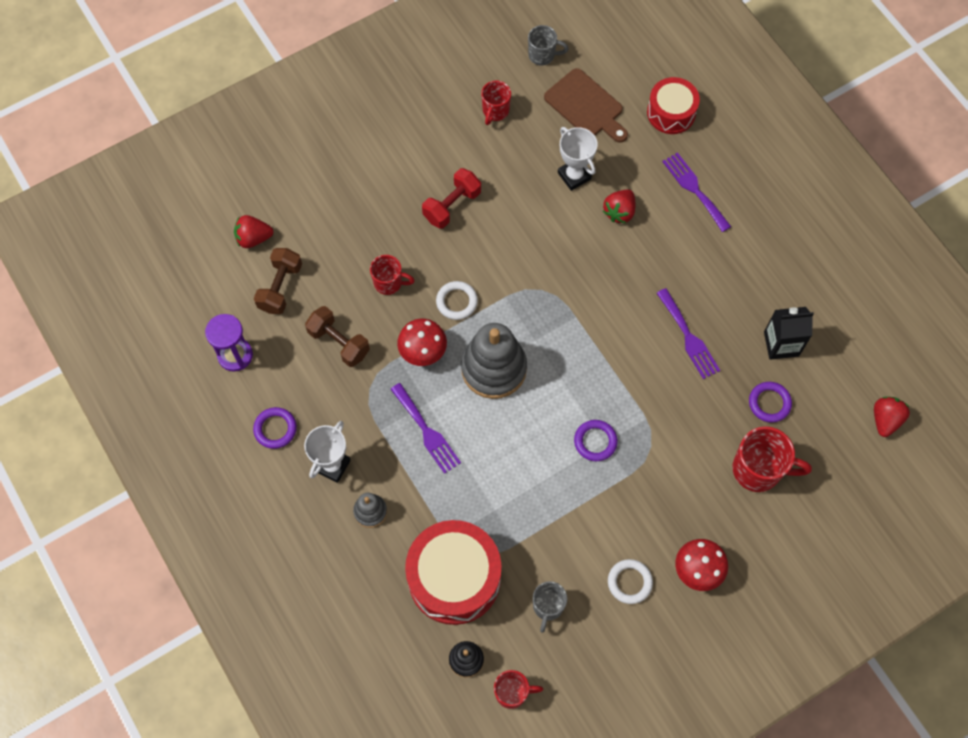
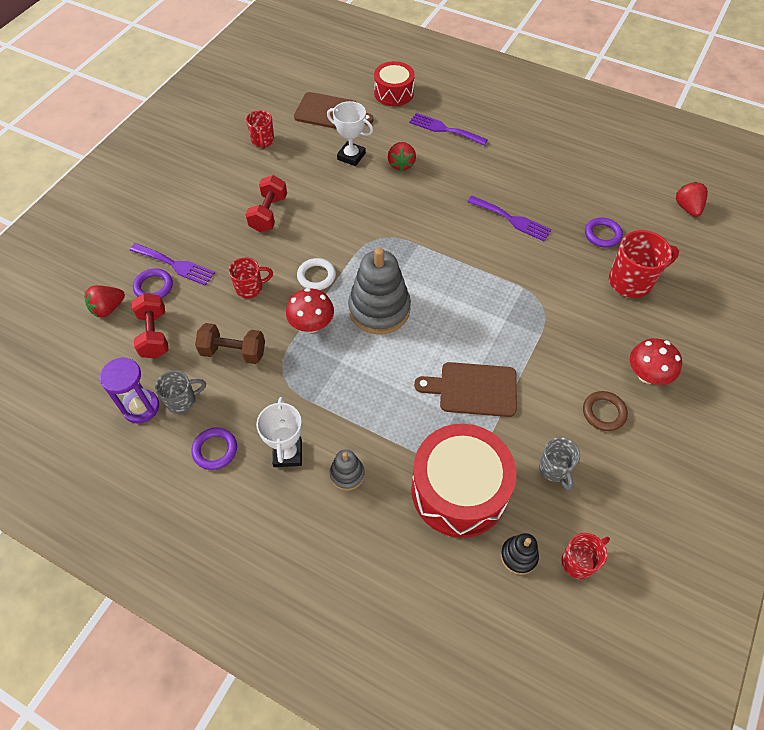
camera: 30 degrees left, 10 degrees down
(280, 287) = (154, 334): brown dumbbell -> red dumbbell
(426, 431) = (355, 383): purple fork -> purple fork (175, 265)
(527, 495) = (473, 389): none -> brown cutting board
(542, 55) = (276, 95): grey mug -> grey mug (182, 401)
(595, 441) = (497, 322): purple ring -> purple ring (154, 287)
(629, 582) = (604, 412): white ring -> brown ring
(781, 344) = (579, 194): black carton -> none

